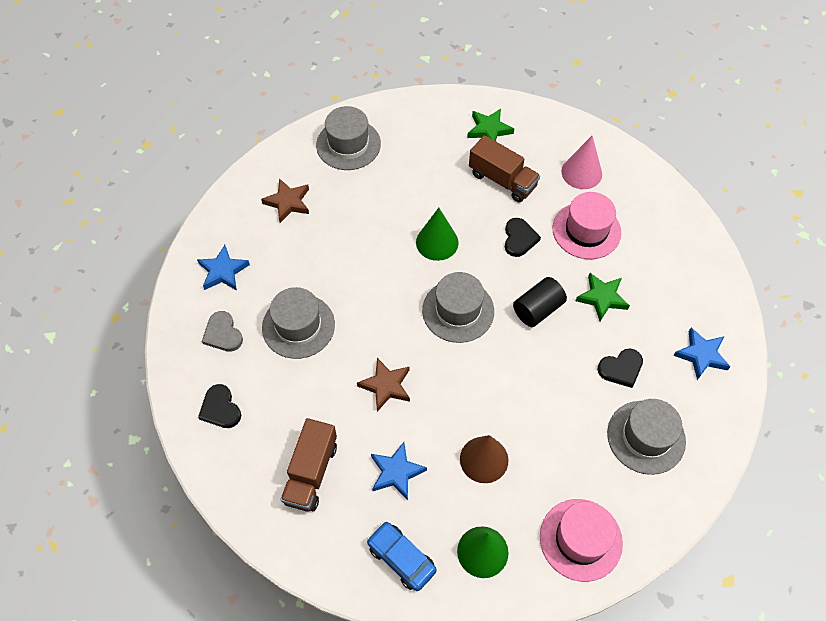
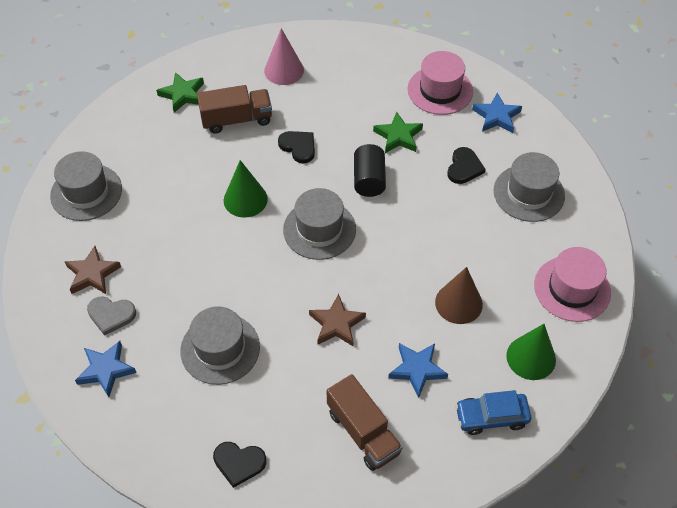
camera: 50 degrees left, 5 degrees down
(223, 334) = (168, 412): grey heart -> grey heart (111, 315)
(586, 230) = (334, 104): pink hat -> pink hat (440, 90)

